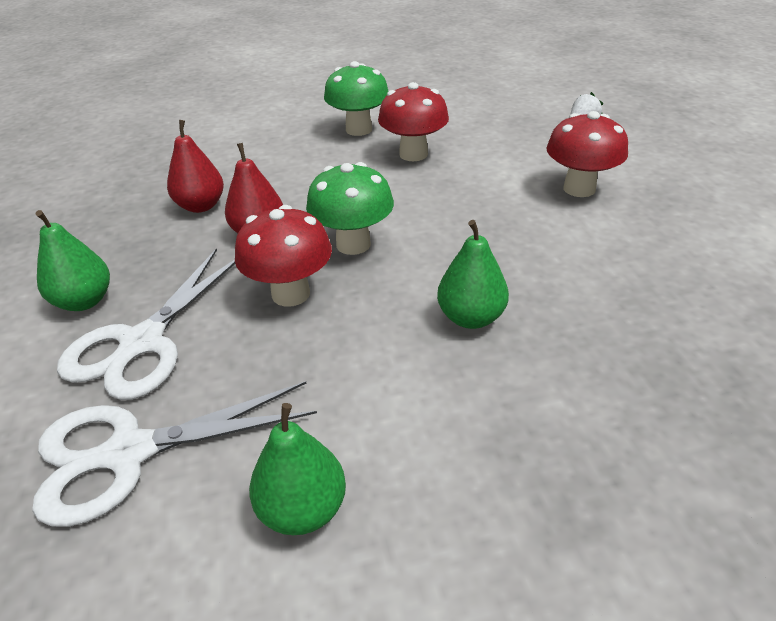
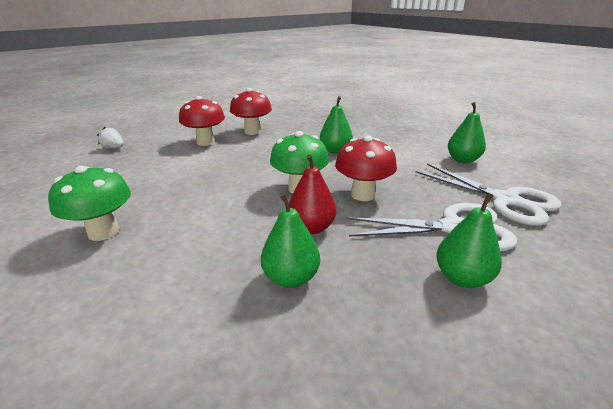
camera: 115 degrees left, 10 degrees down
(201, 206) = (291, 278): red pear -> green pear
(413, 154) = (162, 194): red mushroom -> red mushroom (252, 131)

